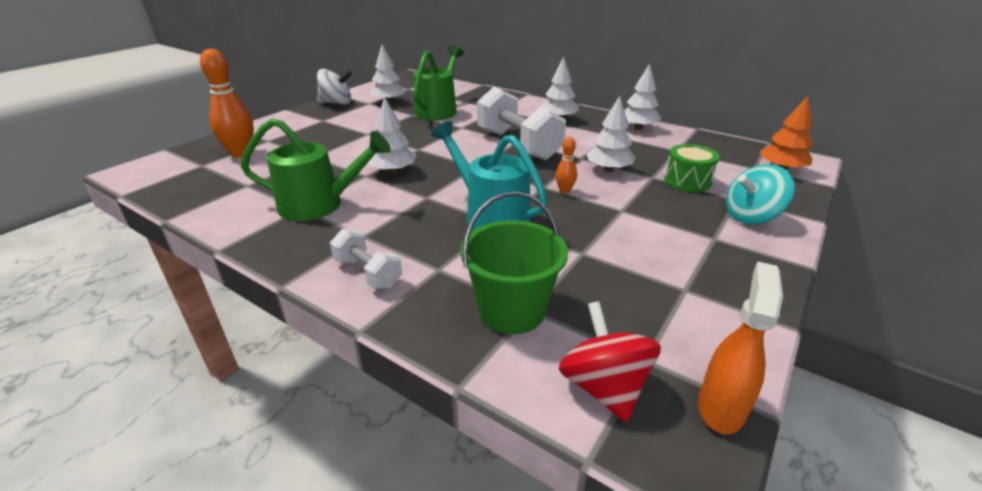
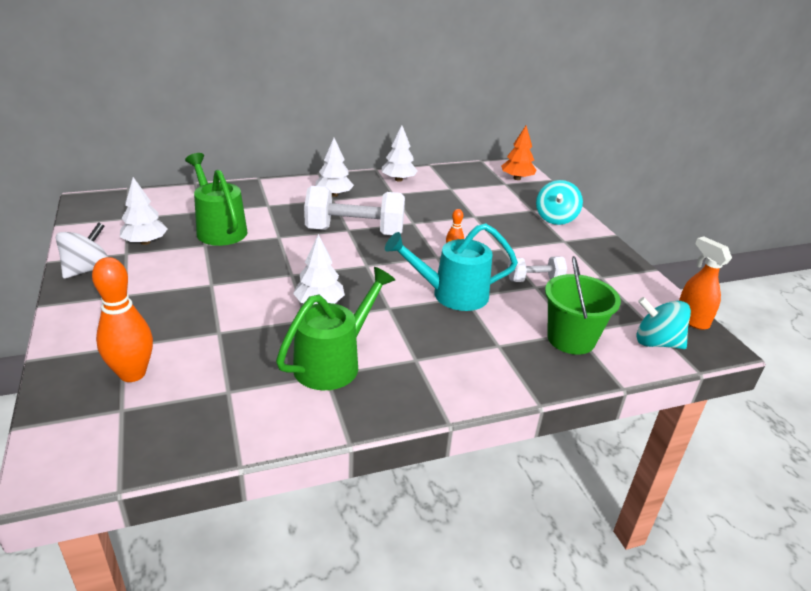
camera: 55 degrees left, 0 degrees up
(368, 273) = (473, 376): white dumbbell -> white dumbbell (534, 280)
(604, 387) = (656, 343): red spinning top -> turquoise spinning top
(608, 169) = (445, 223): white tree -> none
(687, 181) = (494, 210): green drum -> none

